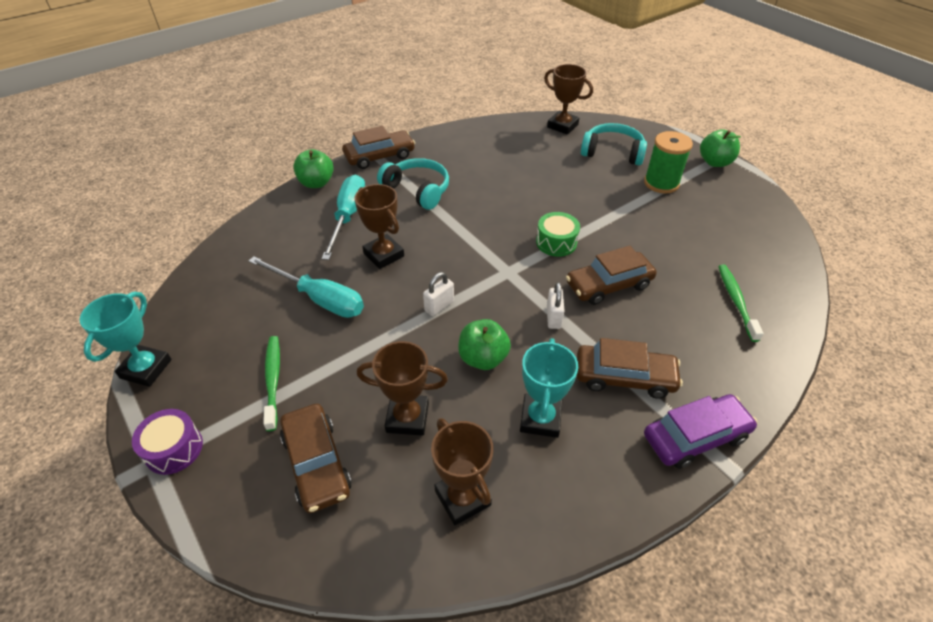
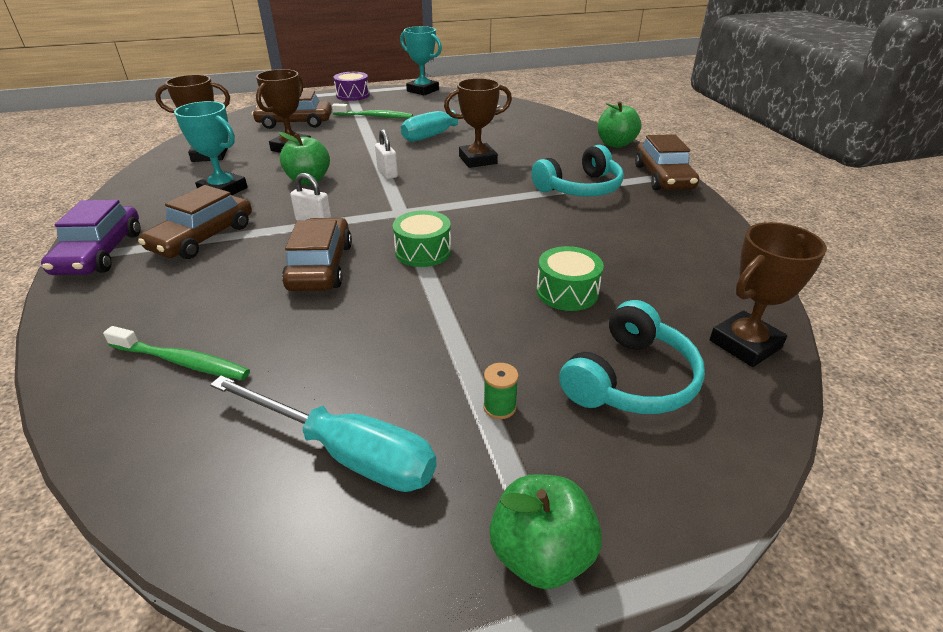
camera: 110 degrees right, 10 degrees down
(348, 216) = (548, 152): turquoise screwdriver -> turquoise screwdriver (345, 452)
(558, 178) = (567, 292): none -> green drum
(661, 183) = (499, 407): green spool -> green spool, size x0.44

